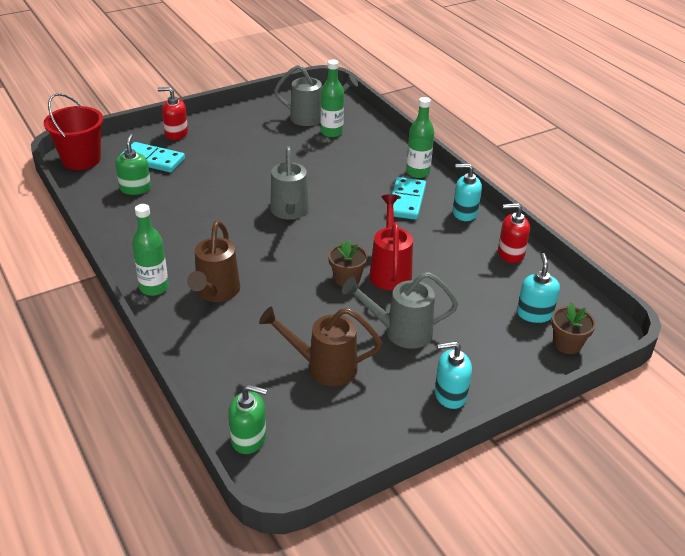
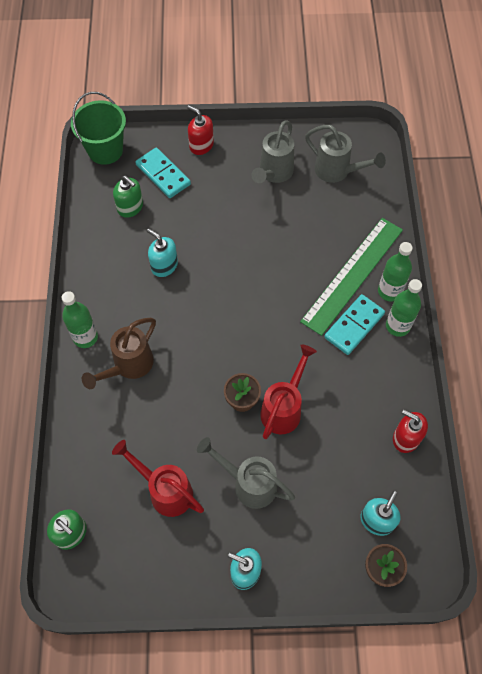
camera: 30 degrees right, 25 degrees up
(81, 160) = (105, 150): red bucket -> green bucket
(135, 188) = (130, 207): green soap dispenser -> green soap dispenser turned 105 degrees clockwise
(289, 212) = (241, 294): grey watering can -> grey watering can (274, 173)
(324, 367) = (165, 490): brown watering can -> red watering can
(331, 132) = (342, 200): green bottle -> green bottle (397, 326)
(378, 172) = (353, 275): none -> green ruler
(464, 213) = (398, 366): turquoise soap dispenser -> turquoise soap dispenser (164, 265)

